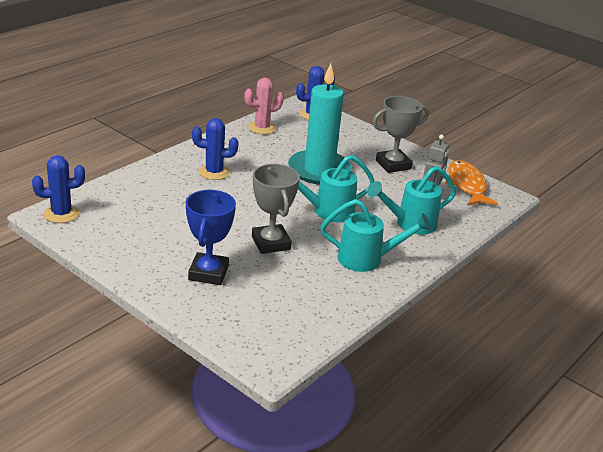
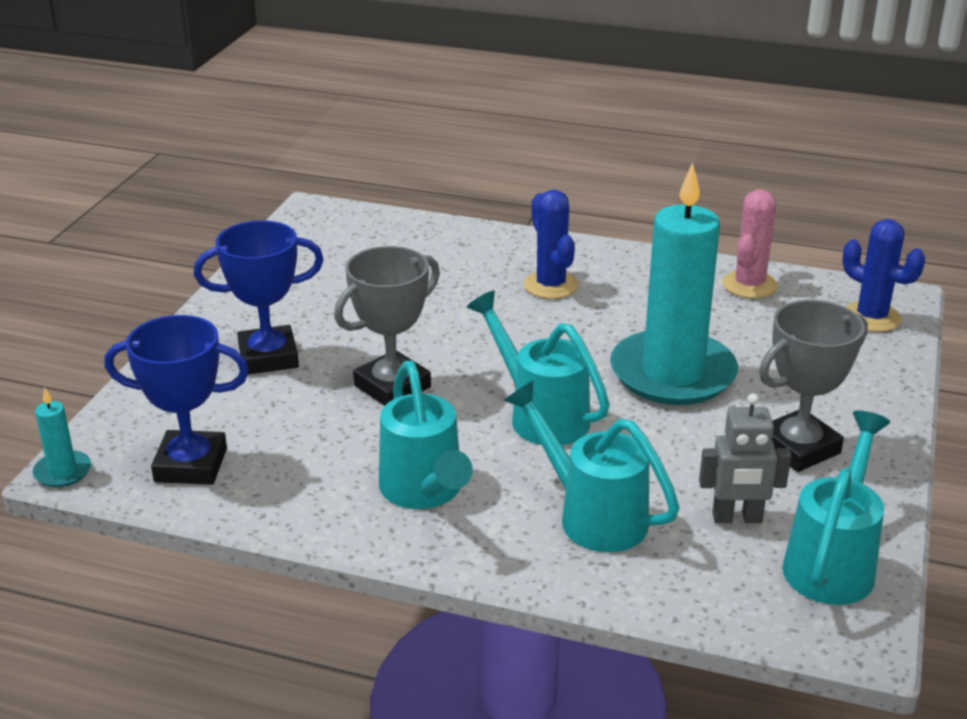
camera: 70 degrees right, 0 degrees up
(61, 214) = (324, 218): blue cactus -> none
(262, 128) = (749, 285): pink cactus -> pink cactus turned 75 degrees clockwise
(272, 371) = (63, 472): none -> turquoise candle
(297, 323) = (191, 465): none -> blue trophy
(393, 165) = (798, 448): grey trophy -> grey trophy turned 75 degrees counterclockwise
(467, 185) = (833, 561): orange fish -> turquoise watering can

